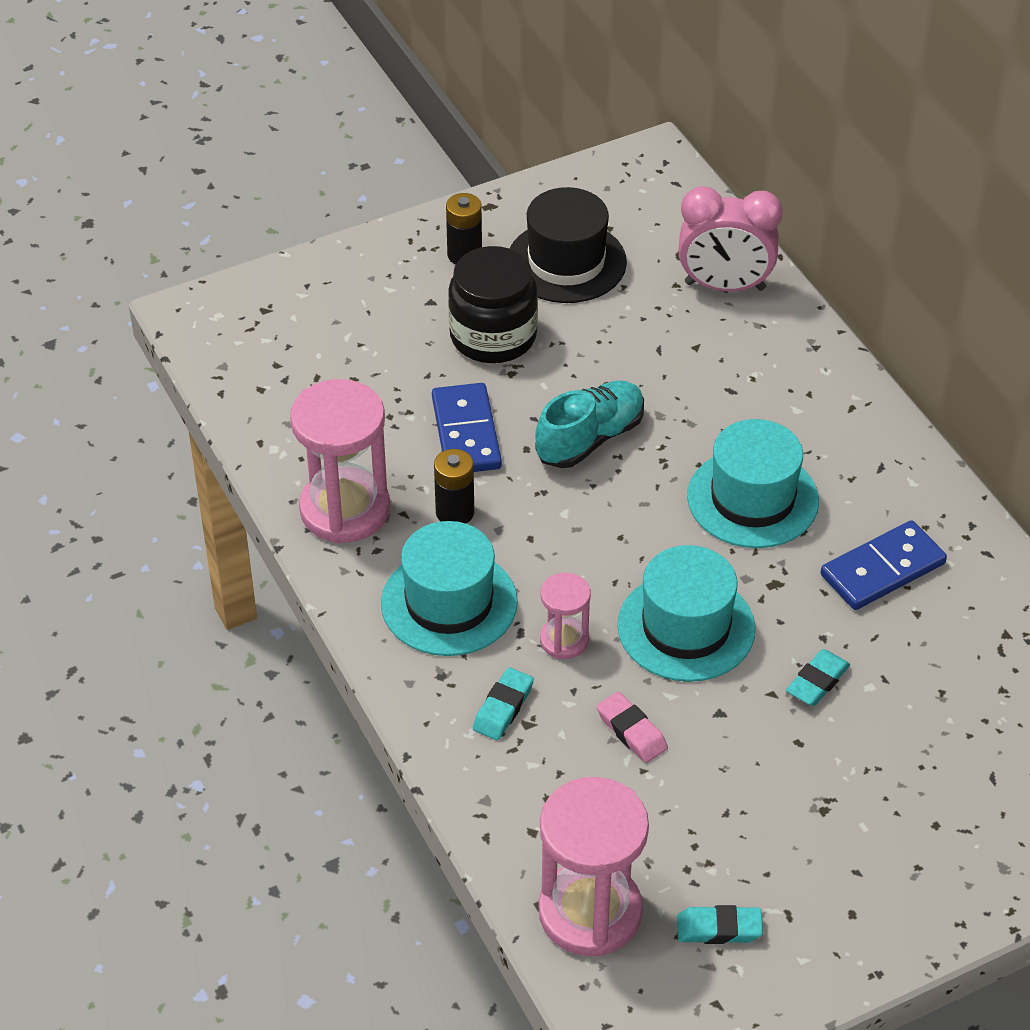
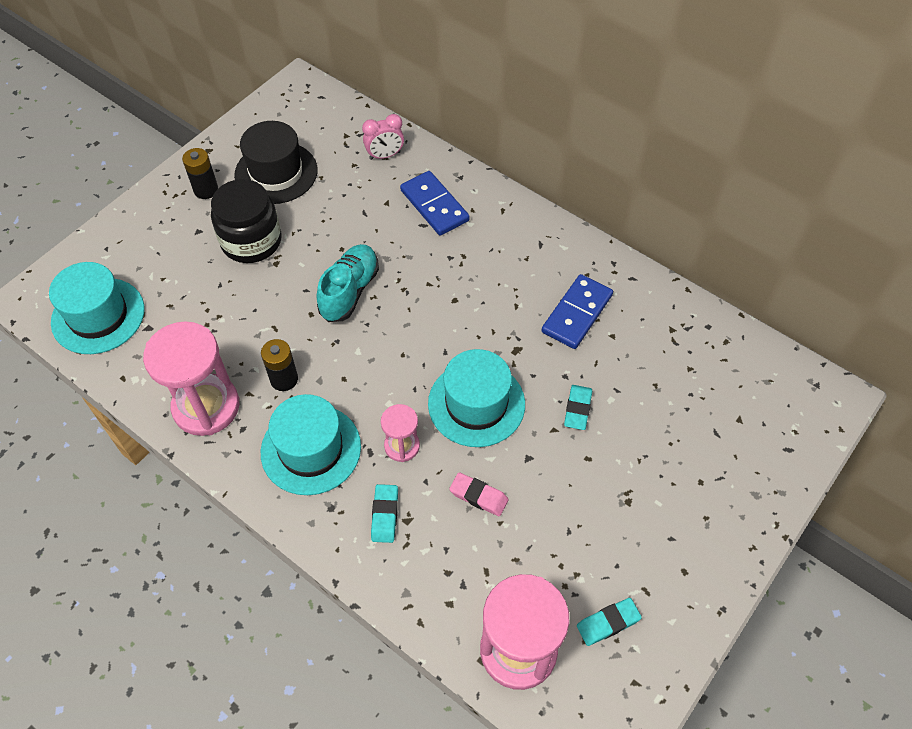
camera: 25 degrees left, 10 degrees up
(466, 433) = (265, 317): blue domino -> blue domino (434, 205)
(724, 286) = (385, 155): pink clock -> pink clock, size x0.60
(752, 499) = (473, 295): turquoise hat -> turquoise hat (98, 316)

